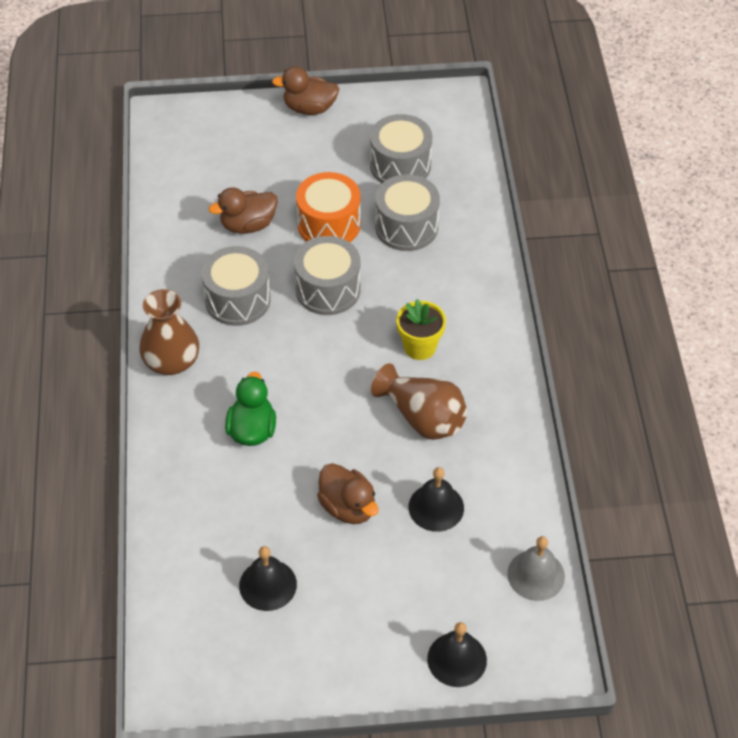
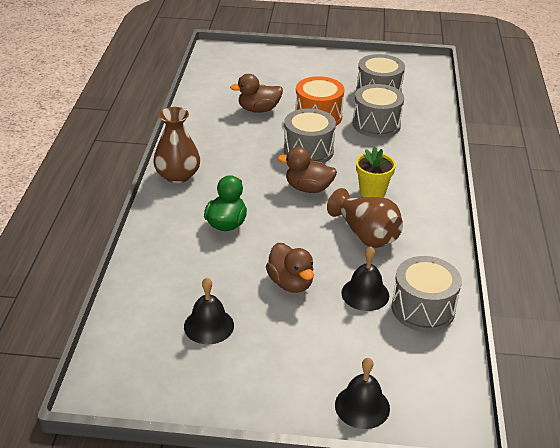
camera: 10 degrees right, 15 degrees down
(237, 300) = (238, 148): grey drum -> grey drum (423, 309)
(309, 108) = (320, 57): brown duck -> brown duck (308, 188)
(536, 575) = (445, 354): grey bell -> none

